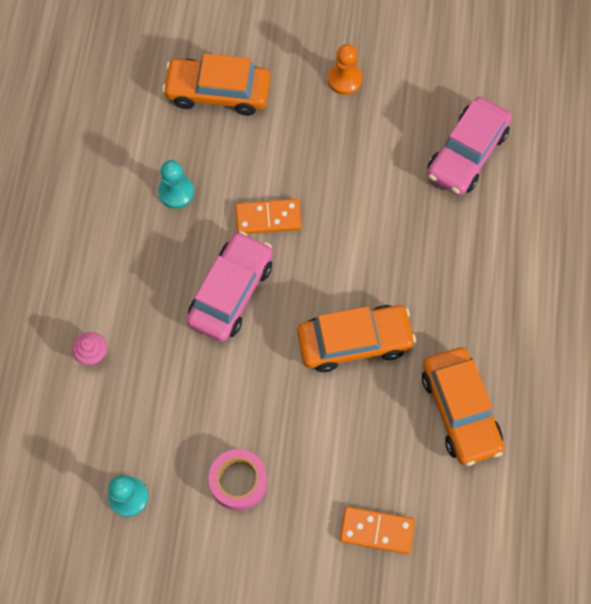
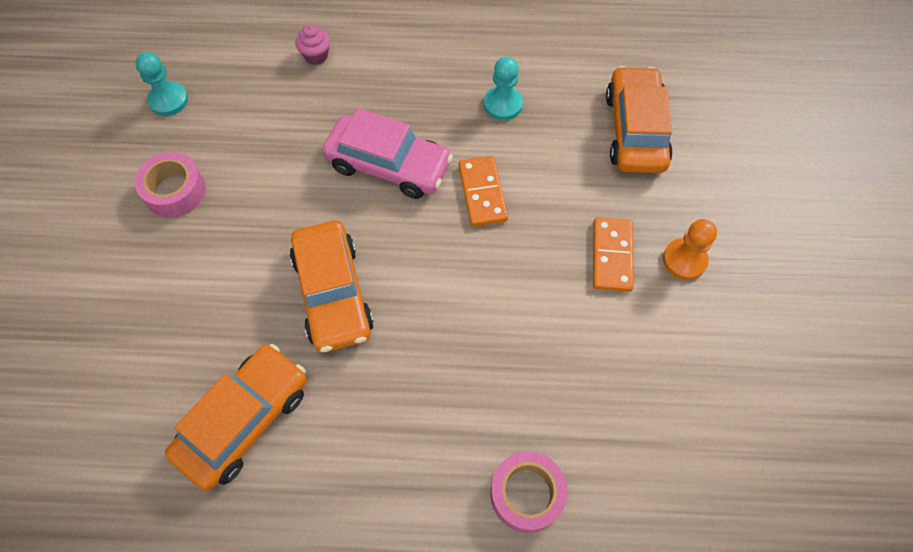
camera: 85 degrees right, 5 degrees down
(376, 531) = (105, 330): orange domino -> orange domino (611, 256)
(460, 410) = (244, 420): orange car -> orange car turned 150 degrees clockwise
(467, 153) = (606, 417): pink car -> none
(520, 213) = (526, 494): none -> pink tape

